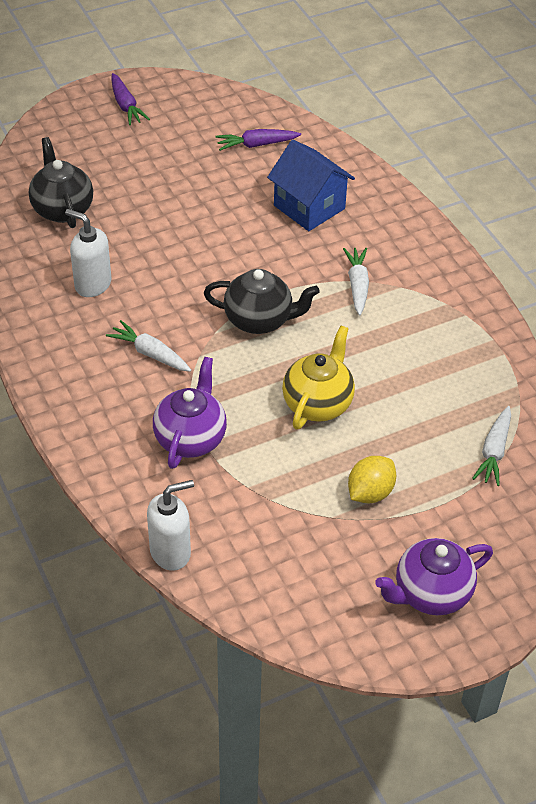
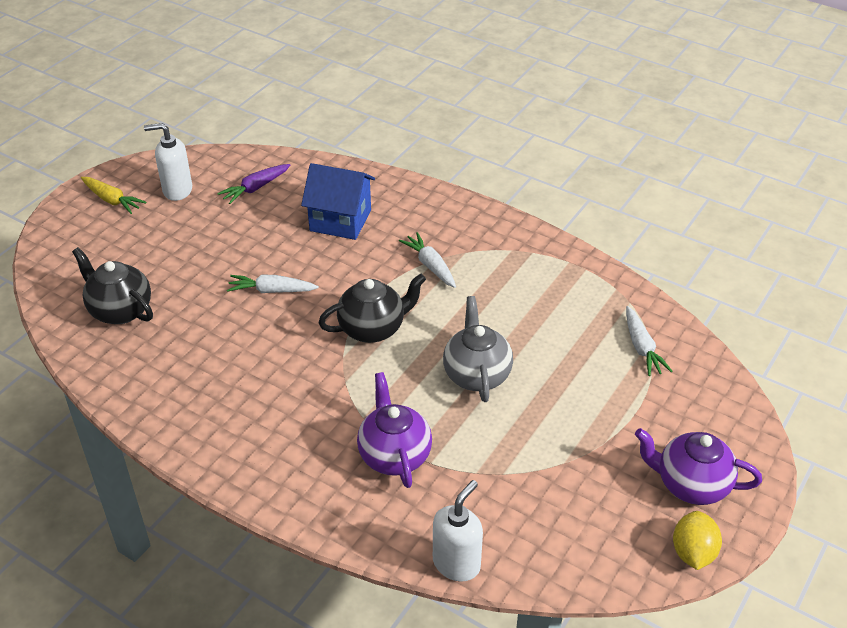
camera: 30 degrees left, 5 degrees down
(92, 284) = (200, 363): white soap dispenser -> white soap dispenser (177, 190)
(126, 105) = (112, 200): purple carrot -> yellow carrot
(150, 353) = (300, 399): white carrot -> white carrot (272, 290)
(318, 403) = (476, 374): yellow teapot -> grey teapot
(370, 492) = (577, 427): yellow lemon -> yellow lemon (693, 553)
(430, 594) = (690, 484): purple teapot -> purple teapot turned 75 degrees clockwise

